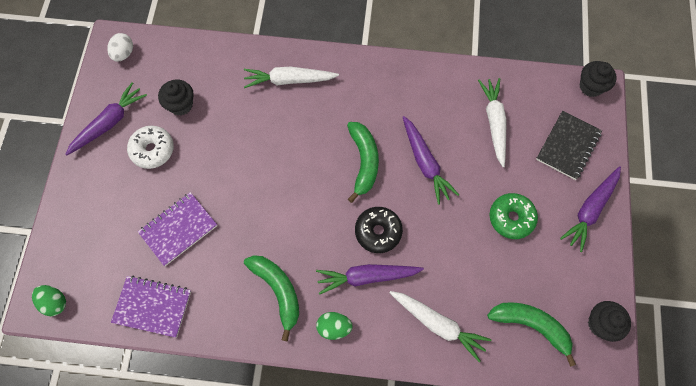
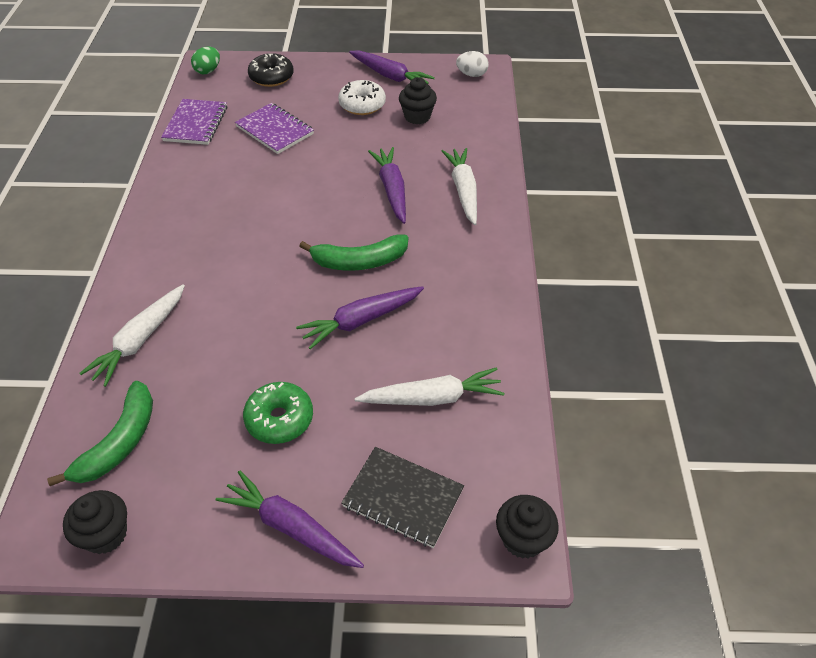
camera: 85 degrees right, 20 degrees down
(278, 291) = (200, 203): green banana -> none
(334, 327) = (153, 249): green egg -> none
(366, 277) = (209, 272): purple carrot -> purple carrot (392, 189)
(378, 232) = (265, 279): black donut -> black donut (271, 77)

